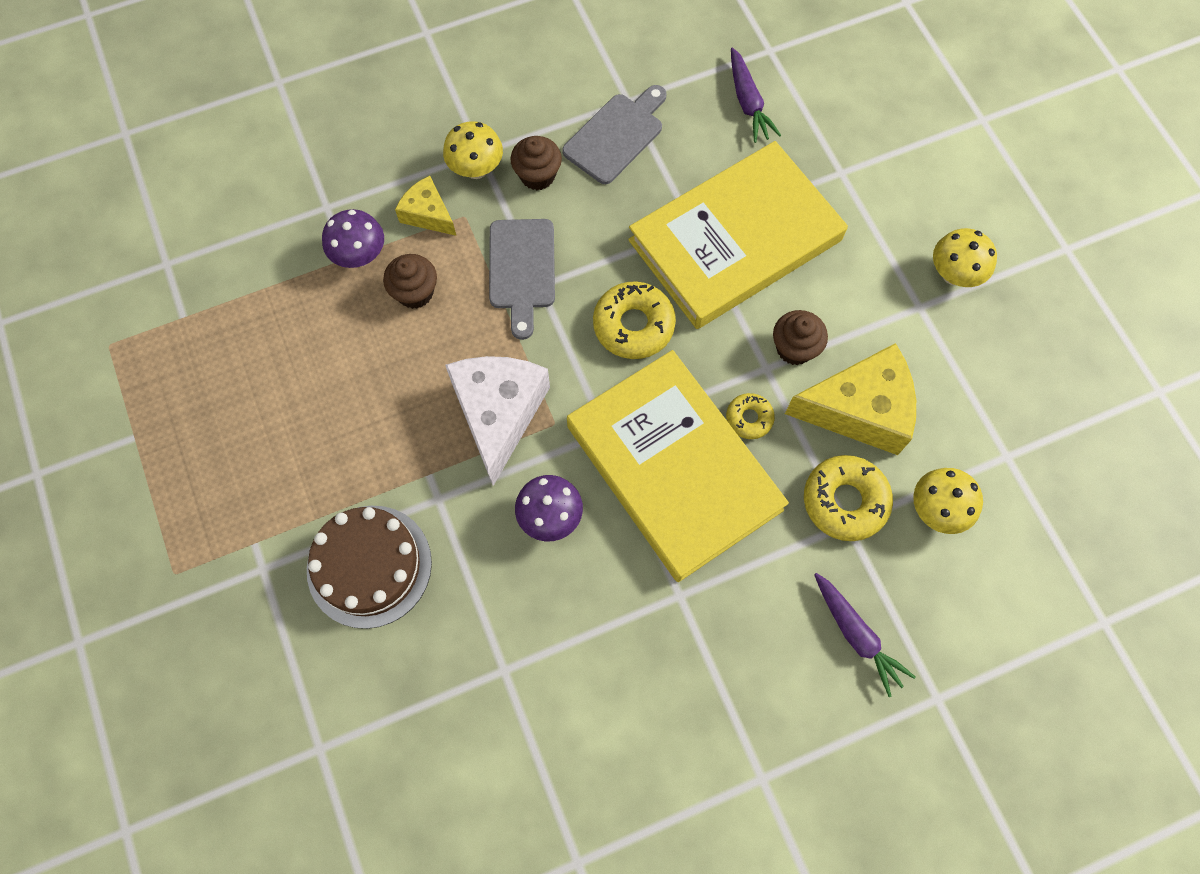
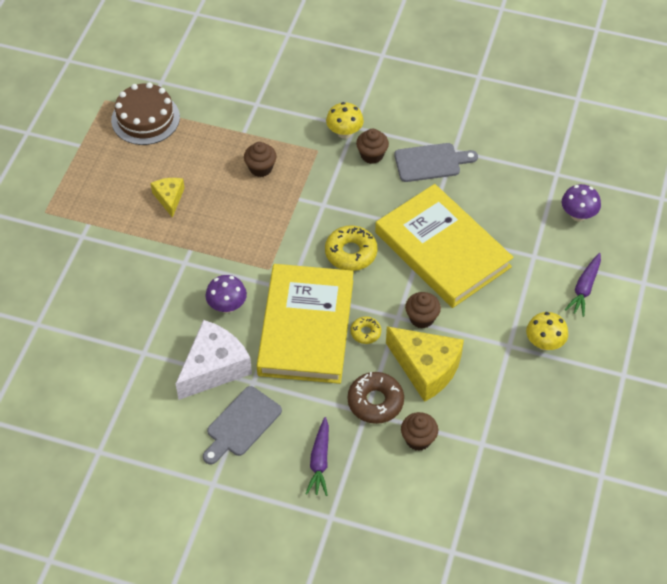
camera: 40 degrees right, 15 degrees down
(360, 256) = (251, 135): purple mushroom -> purple mushroom (578, 215)
(369, 566) = (127, 268): brown cake -> brown cake (145, 118)
(428, 214) = (301, 138): yellow cheese -> yellow cheese (169, 198)
(498, 414) = (247, 246): white cheese -> white cheese (214, 368)
(522, 270) = (321, 192): grey cutting board -> grey cutting board (241, 424)
(735, 240) = (442, 249): yellow book -> yellow book turned 45 degrees clockwise
(748, 102) = (517, 191): purple carrot -> purple carrot (584, 288)
(845, 501) = (375, 402): yellow donut -> brown donut
(936, 509) = (418, 439): yellow mushroom -> brown cupcake

